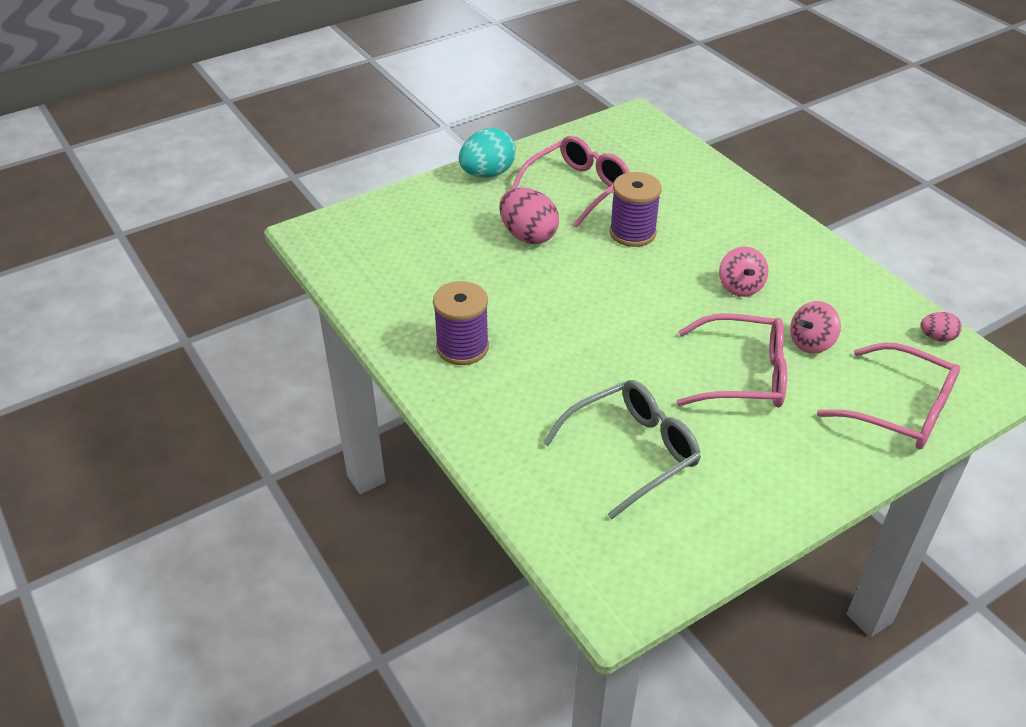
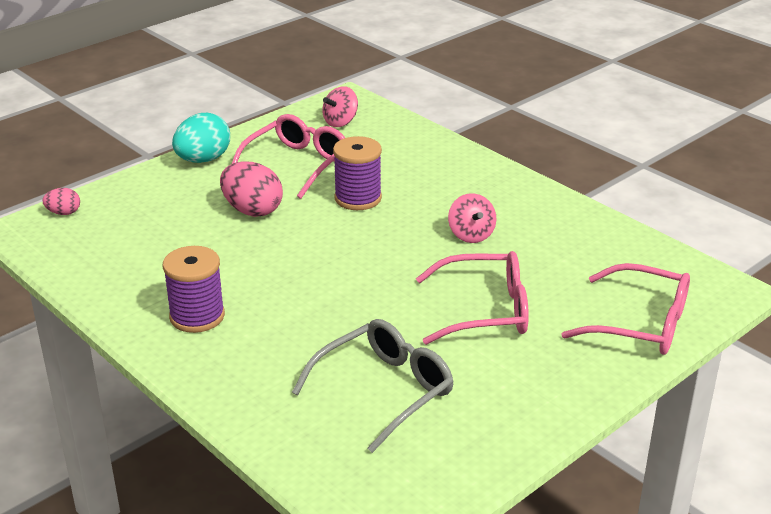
camera: 10 degrees left, 10 degrees down
(811, 343) = (547, 276): pink spinning top -> pink spinning top (340, 122)
(937, 337) = (665, 259): pink egg -> pink egg (64, 213)

